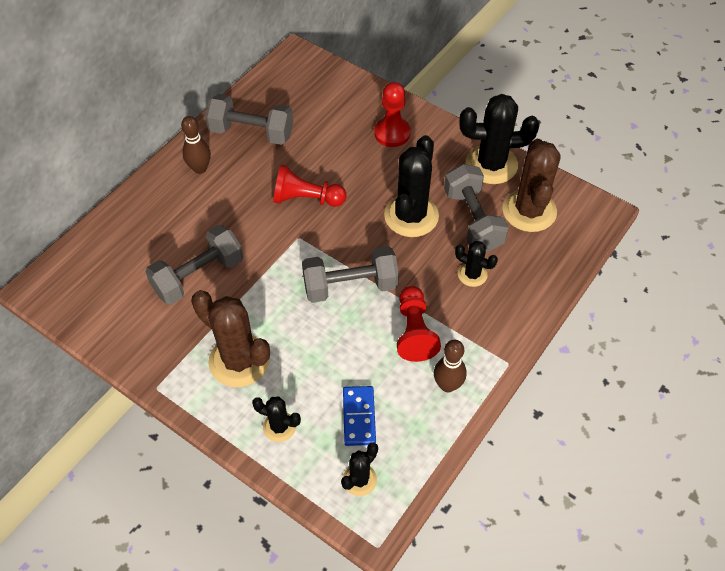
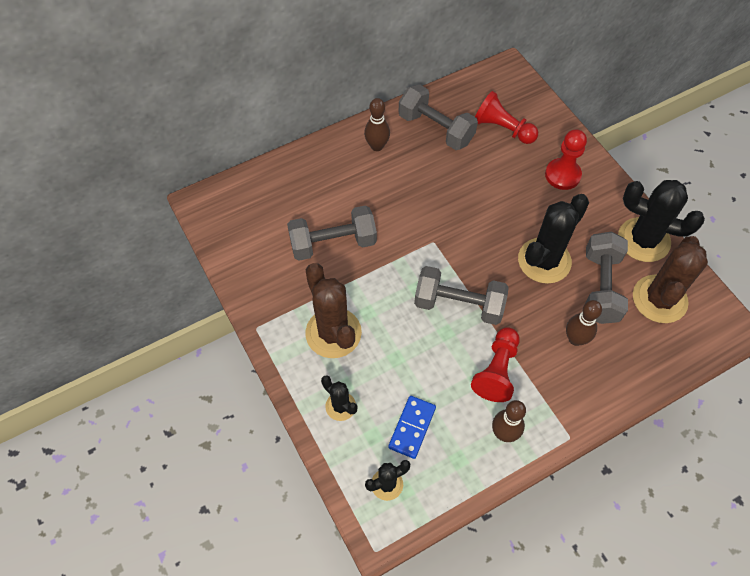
camera: 25 degrees right, 5 degrees up
(306, 199) = (456, 208): red pawn -> red pawn (502, 128)
(472, 274) = (575, 339): black cactus -> brown bowling pin

